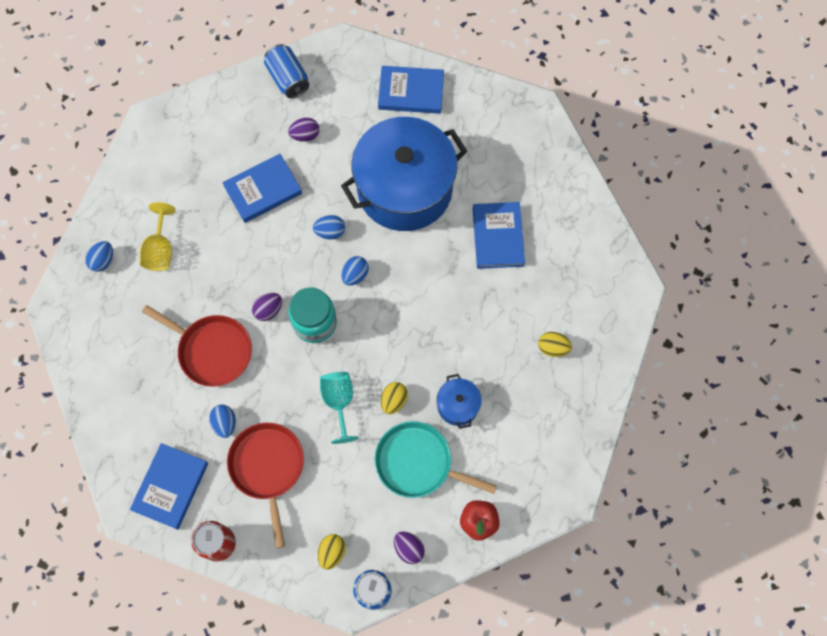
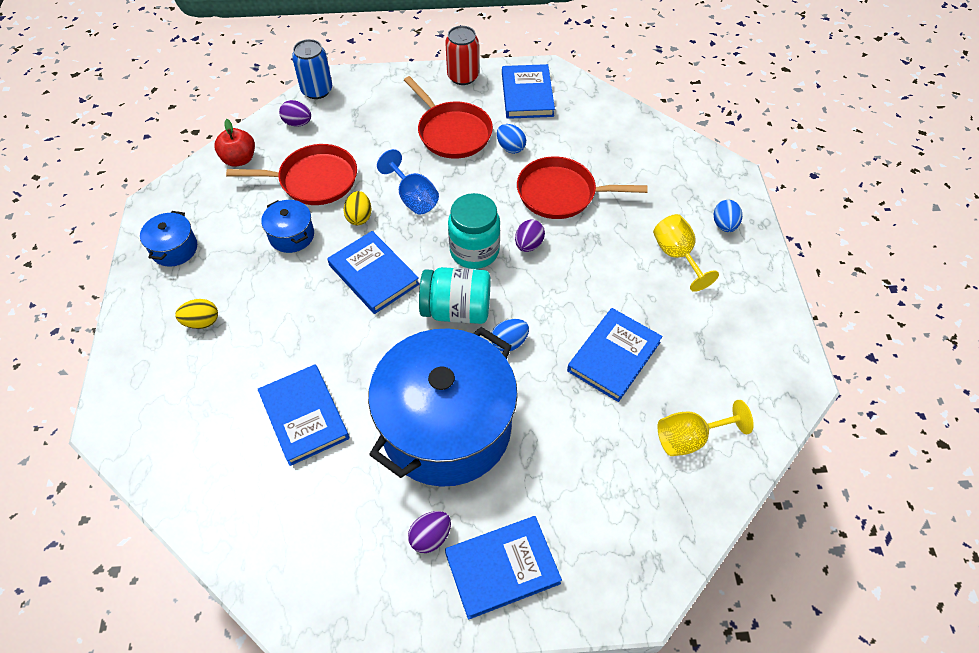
camera: 155 degrees right, 15 degrees down
(251, 116) = (689, 438): none -> yellow goblet
(288, 79) = (679, 510): blue can -> none
(305, 135) = (607, 442): purple egg -> purple egg (430, 537)
(332, 552) = (364, 100): yellow egg -> none
(339, 402) = (413, 198): turquoise goblet -> blue goblet
(355, 275) = (456, 310): blue egg -> turquoise jar
(405, 335) = (373, 275): none -> blue book
(417, 462) = (314, 180): turquoise pan -> red pan
(560, 434) = (174, 249): none -> blue pot

